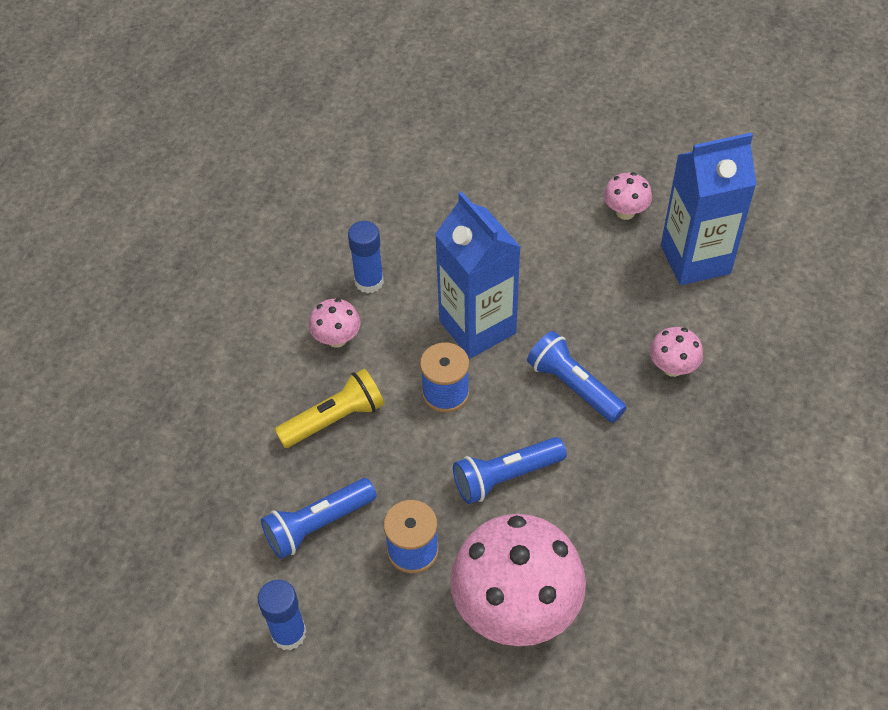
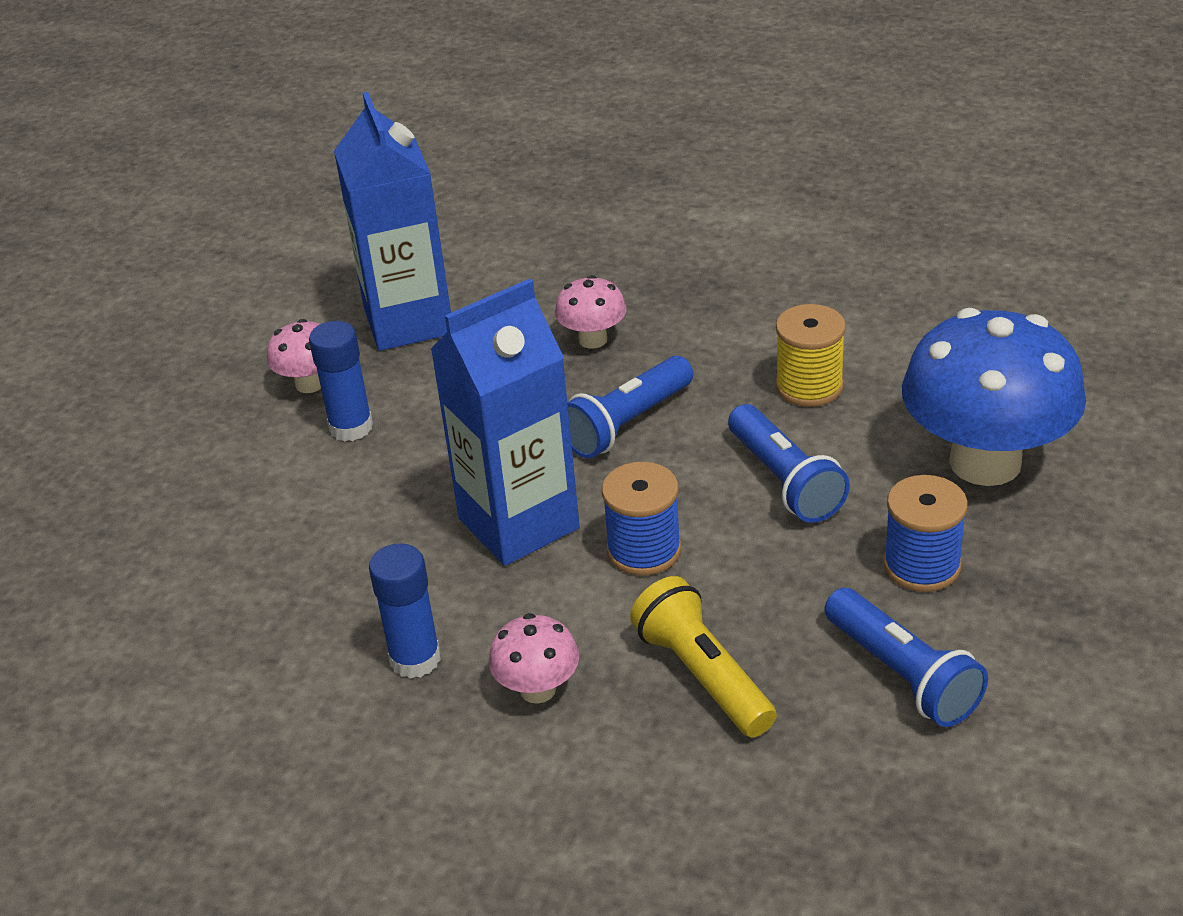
camera: 90 degrees left, 15 degrees down
(289, 633) = (1094, 688): blue glue stick -> blue glue stick (351, 427)
(516, 608) = (985, 462): pink mushroom -> blue mushroom
(611, 502) = (809, 386): none -> yellow spool

